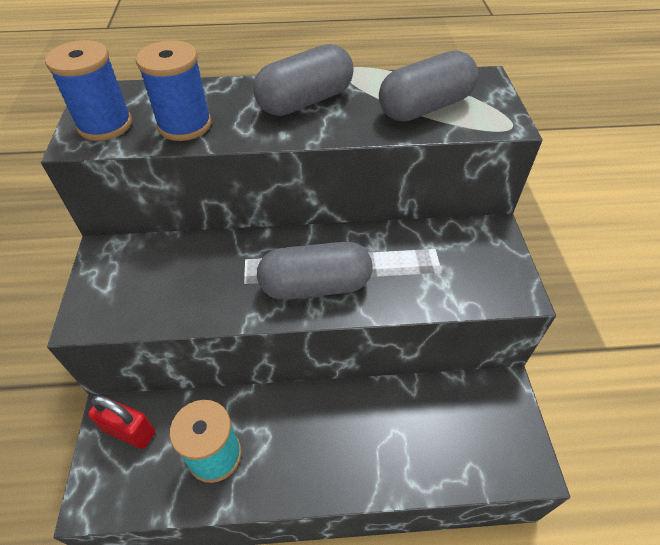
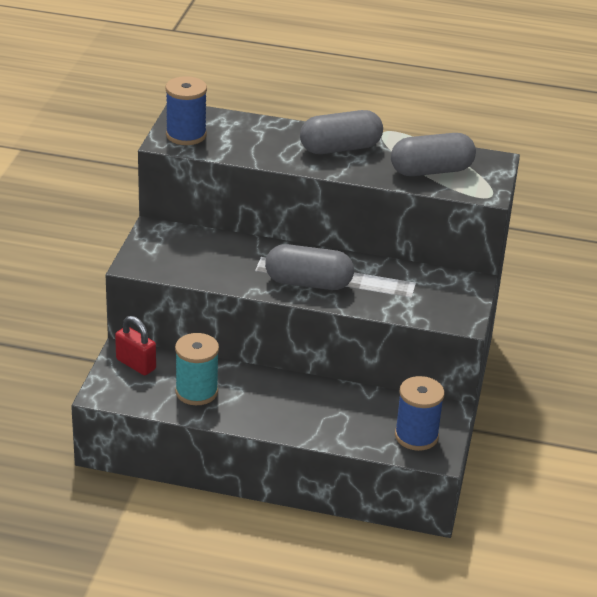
camera: 15 degrees right, 15 degrees down
(185, 125) = (243, 146): blue spool -> blue spool (416, 436)

